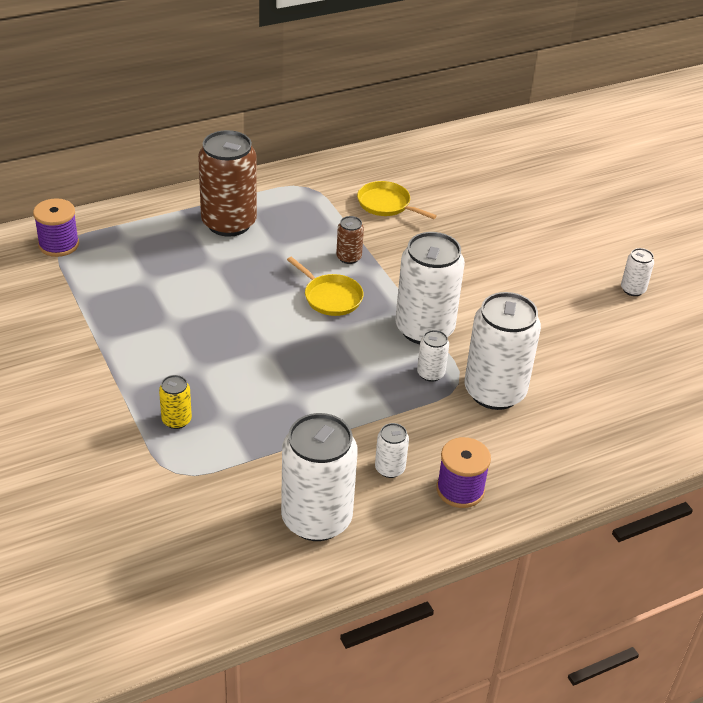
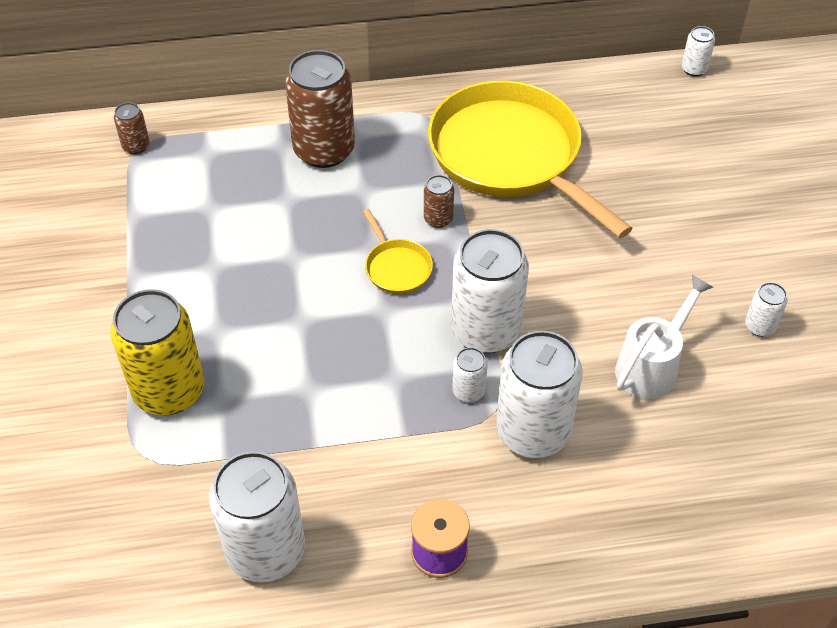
camera: 20 degrees right, 10 degrees up
(59, 244) = (136, 146): purple spool -> brown can
(176, 420) = (169, 391): yellow can -> yellow can, size x2.21
(386, 204) = (509, 155): yellow pan -> yellow pan, size x2.45
(390, 468) = (371, 505): white can -> white can (694, 69)
(565, 330) = (652, 366): none -> white watering can

